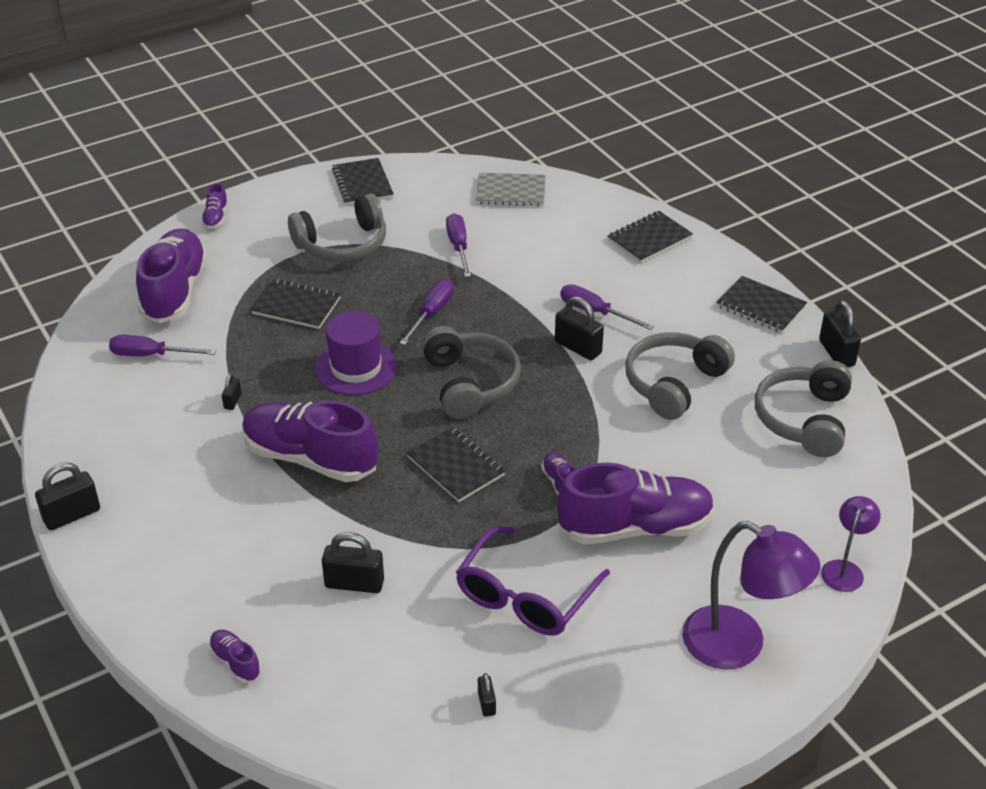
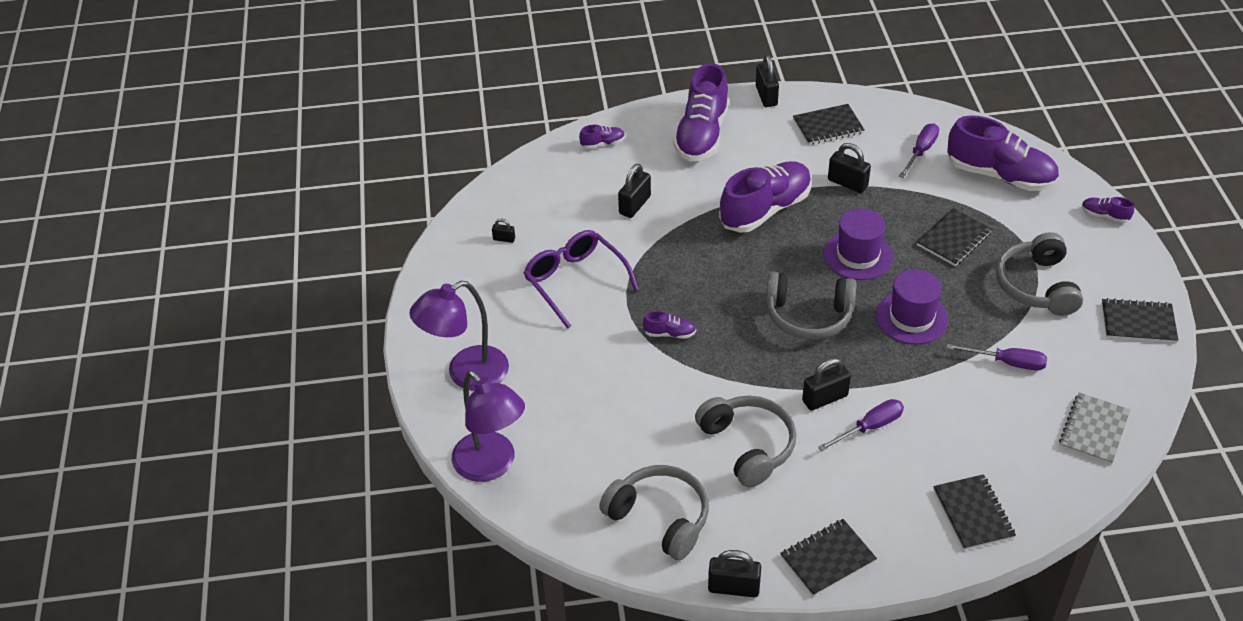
camera: 115 degrees right, 5 degrees up
(232, 401) = (847, 183): black padlock -> black padlock, size x1.89
(432, 313) = (911, 317): purple screwdriver -> purple hat
(455, 466) = (718, 281): black notebook -> black notebook (828, 126)
(635, 527) = (602, 359): purple shoe -> purple shoe (702, 135)
(845, 569) = (492, 465): purple lamp -> purple lamp, size x1.84

